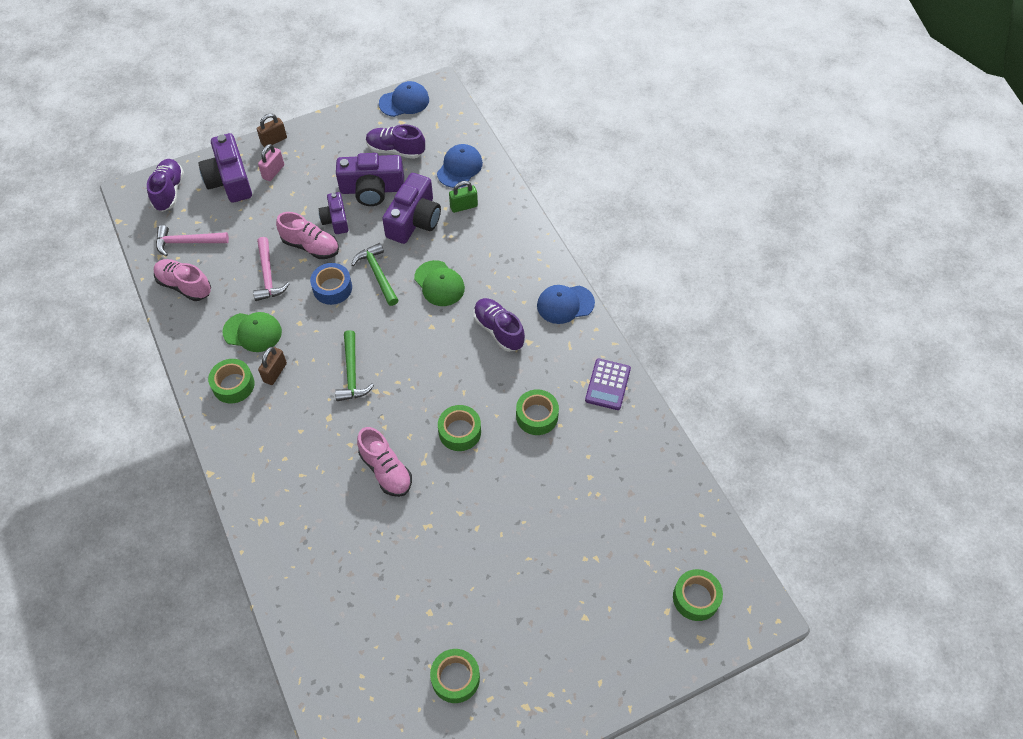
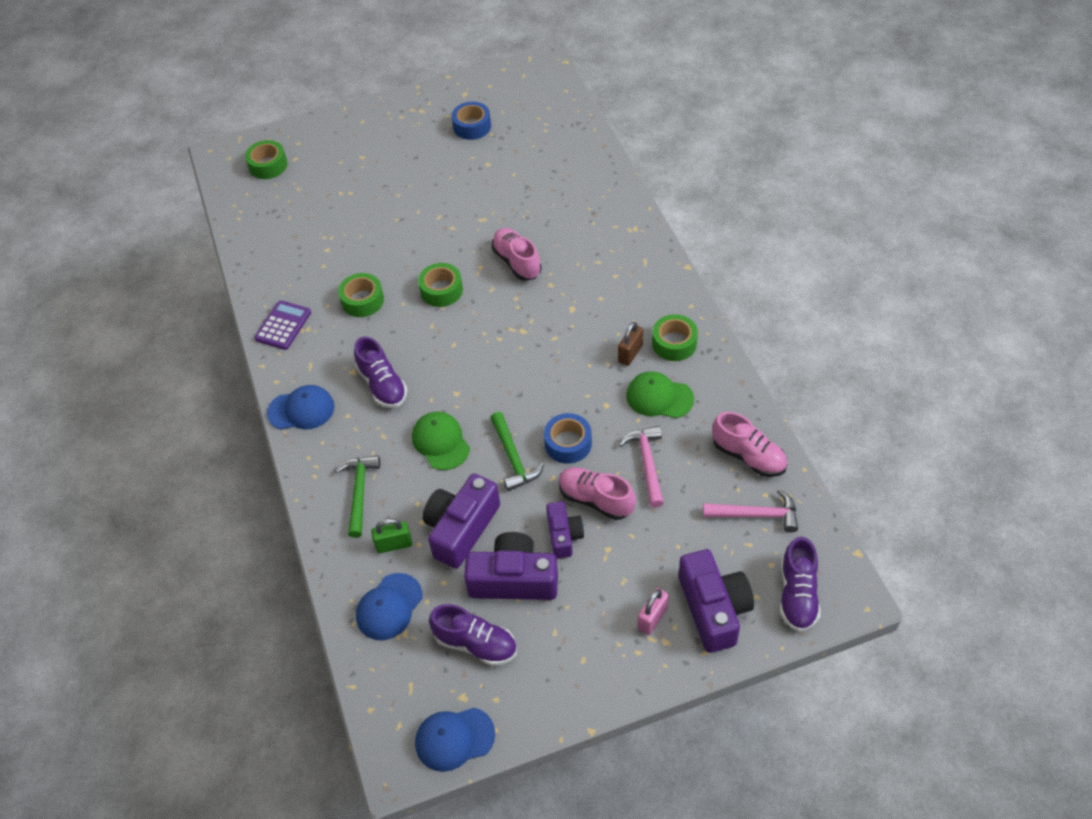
camera: 170 degrees left, 5 degrees down
(274, 140) = (656, 675): brown padlock -> none
(352, 373) = (547, 349): green hammer -> green hammer (359, 492)
(455, 678) = (472, 126): green tape -> blue tape

